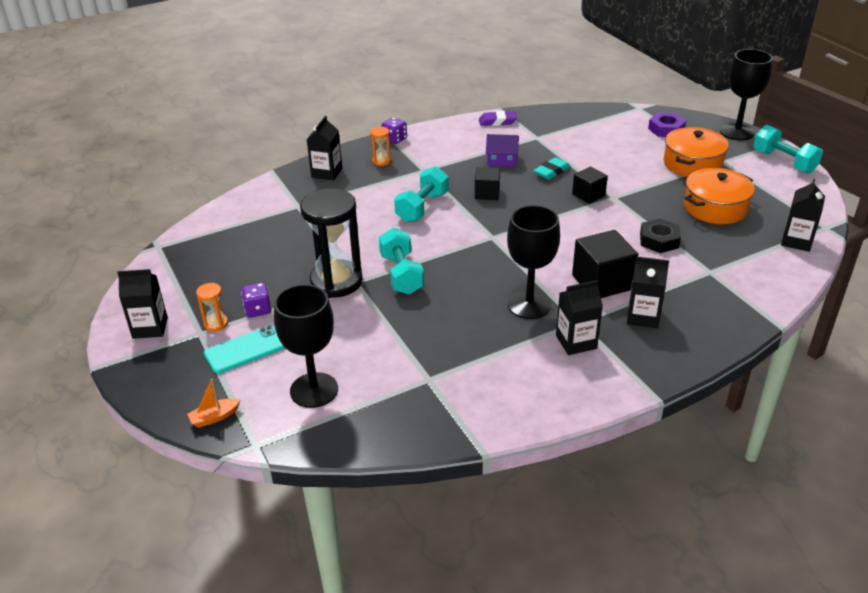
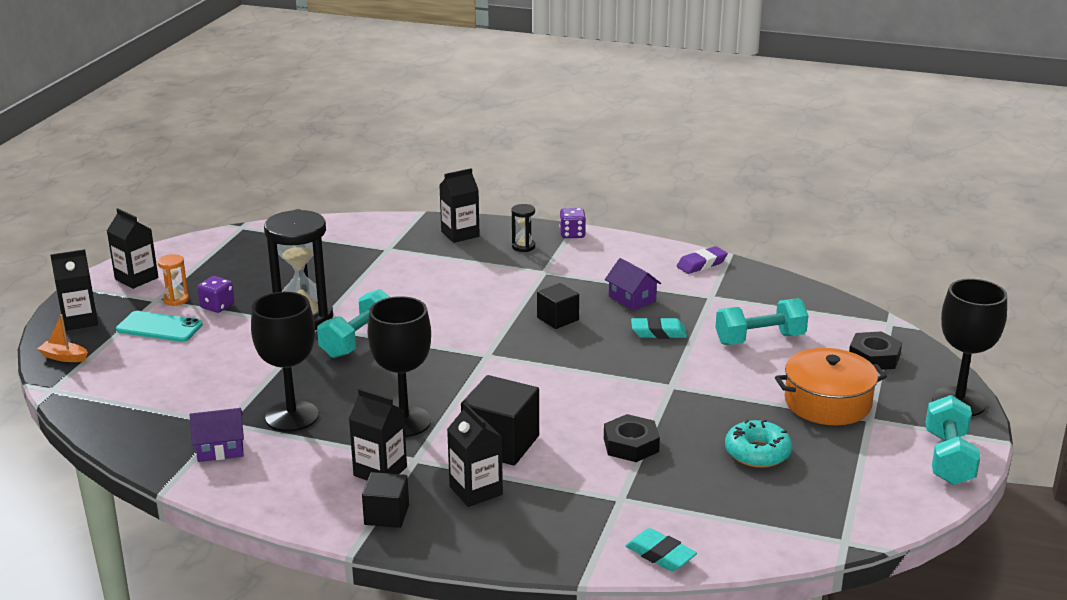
camera: 45 degrees right, 10 degrees down
(314, 390) = (146, 380): black goblet -> black goblet (292, 416)
(381, 161) = (523, 247): orange hourglass -> black hourglass
(422, 207) = (479, 300): turquoise dumbbell -> turquoise dumbbell (760, 339)
(460, 397) = (220, 449): none -> purple house
(497, 122) = (701, 264): purple eraser -> purple eraser turned 75 degrees counterclockwise
(588, 195) = (650, 370): black cube -> black cube (386, 515)
(666, 129) = (874, 357): purple nut -> black nut
(715, 208) = (757, 452): orange pot -> turquoise donut
(780, 287) = (660, 555): none -> turquoise eraser
(796, 241) = (777, 532): black carton -> black carton (80, 320)

